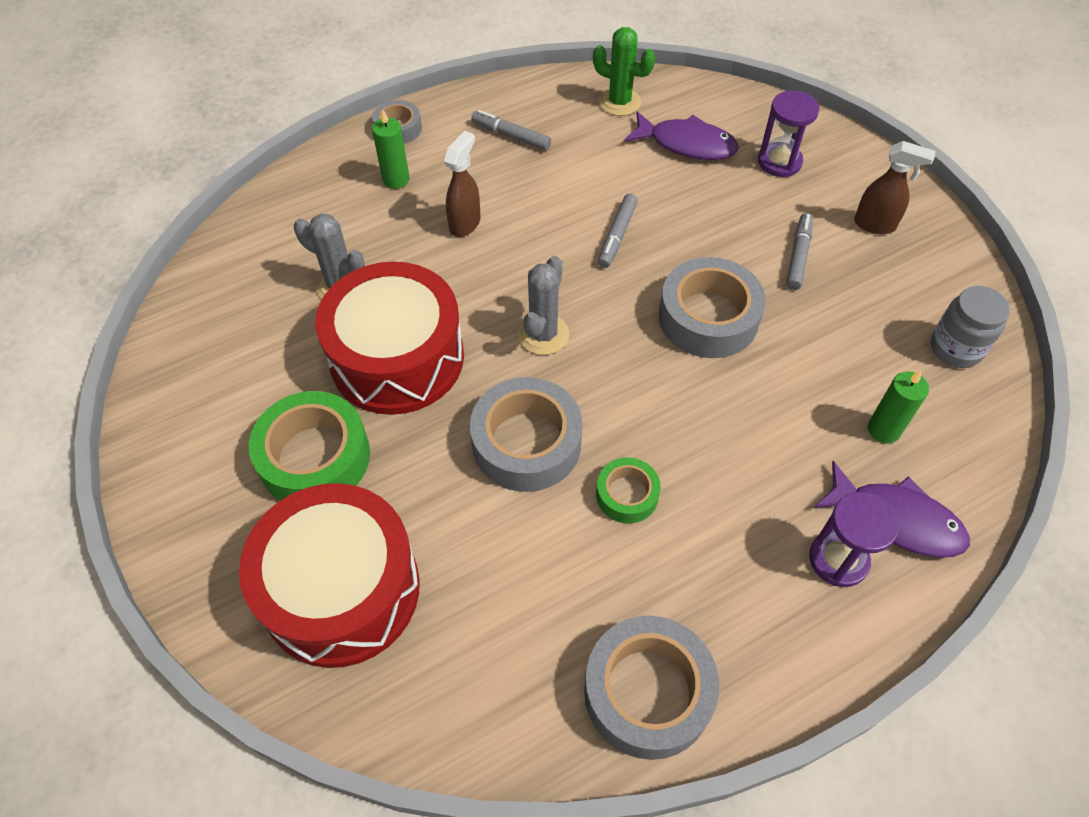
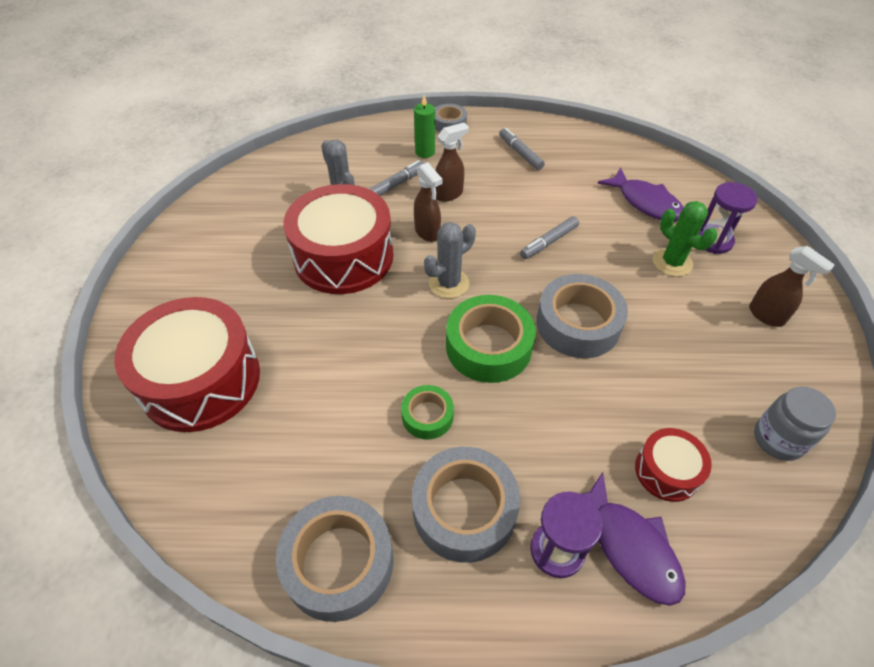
camera: 30 degrees right, 5 degrees down
(314, 457) = (249, 293): green tape -> green tape (488, 346)
(475, 283) = (427, 233): none -> brown spray bottle
(526, 443) = (385, 347): grey tape -> grey tape (464, 509)
(619, 102) = (614, 158): green cactus -> green cactus (672, 262)
(798, 256) = (682, 311): grey marker -> grey marker (397, 184)
(883, 430) = (667, 471): green candle -> red drum

